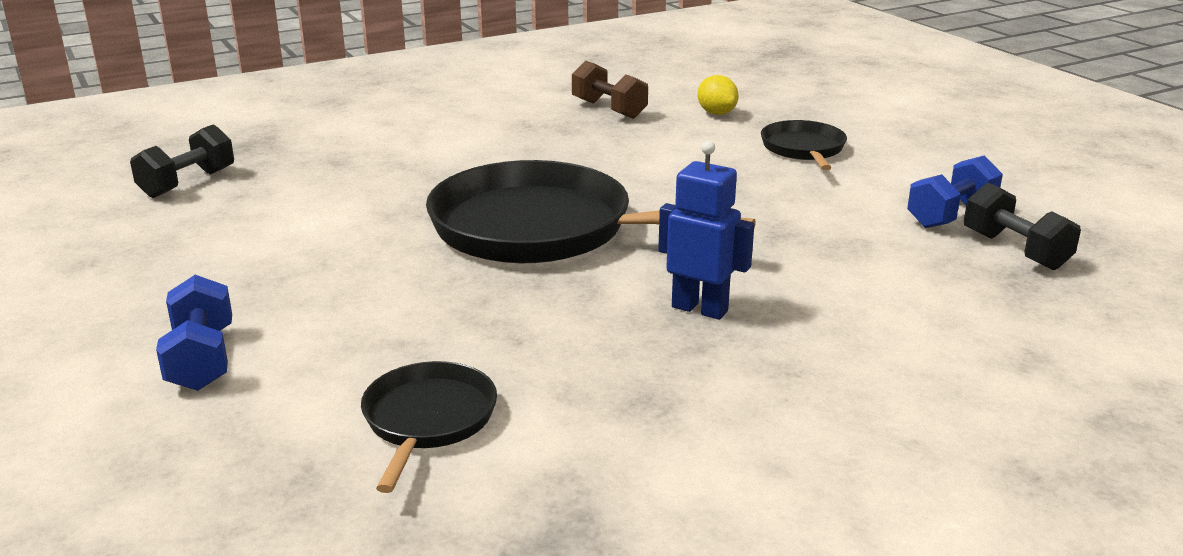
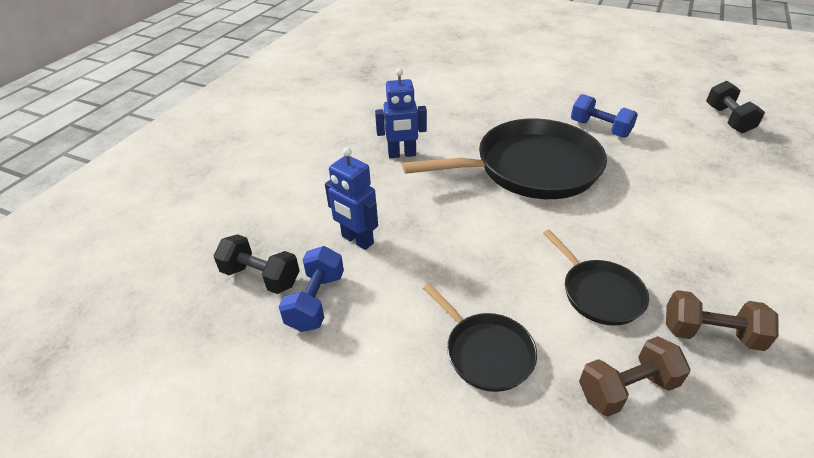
camera: 145 degrees right, 15 degrees up
(201, 359) = (534, 69): blue dumbbell -> blue dumbbell (599, 129)
(428, 420) = (439, 81): black pan -> black pan (599, 293)
(716, 113) = (626, 388): yellow lemon -> brown dumbbell
(866, 242) = (357, 240): none -> blue robot

